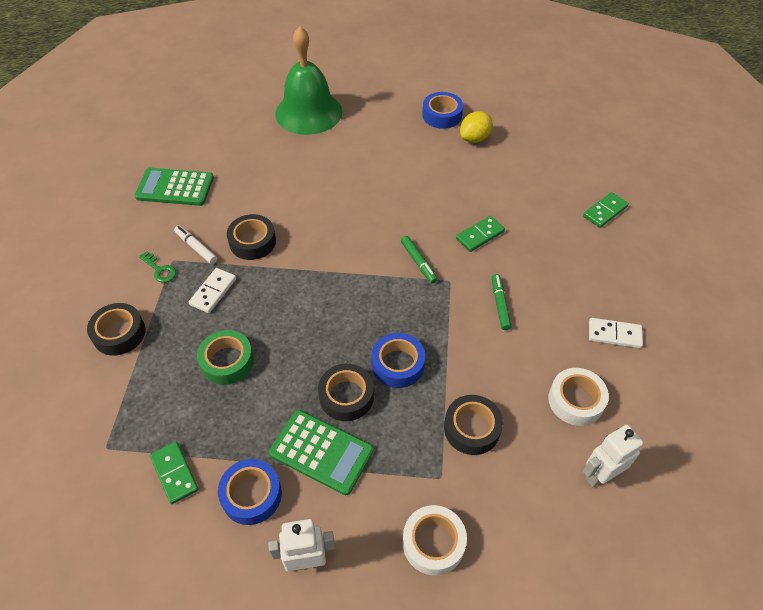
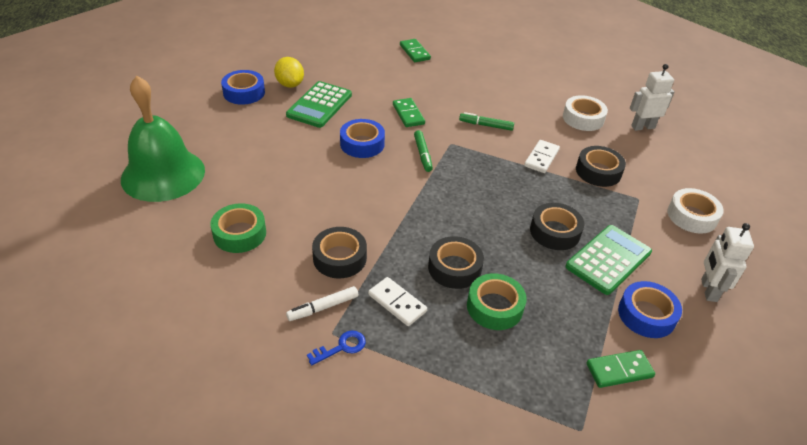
camera: 75 degrees left, 10 degrees down
(119, 333) = (425, 400): black tape -> black tape (454, 268)
(160, 270) = (341, 347): green key -> blue key
(175, 187) = (207, 313): green calculator -> green calculator (319, 105)
(259, 176) = (239, 234): none -> green tape
(398, 364) = (529, 194): blue tape -> blue tape (362, 144)
(418, 262) = (423, 154): green marker -> green marker turned 90 degrees clockwise
(600, 474) = (642, 127): white robot -> white robot turned 90 degrees clockwise
(614, 334) = (531, 85): white domino -> white domino (541, 158)

